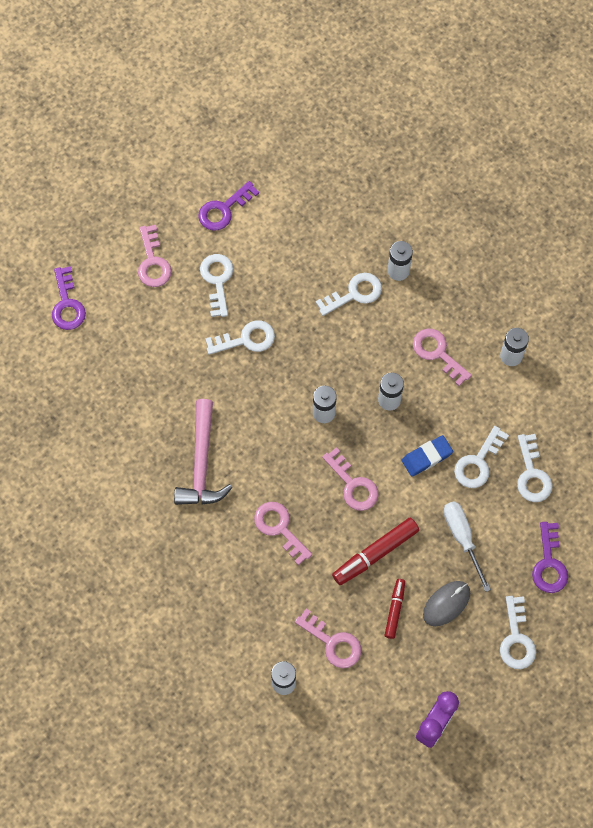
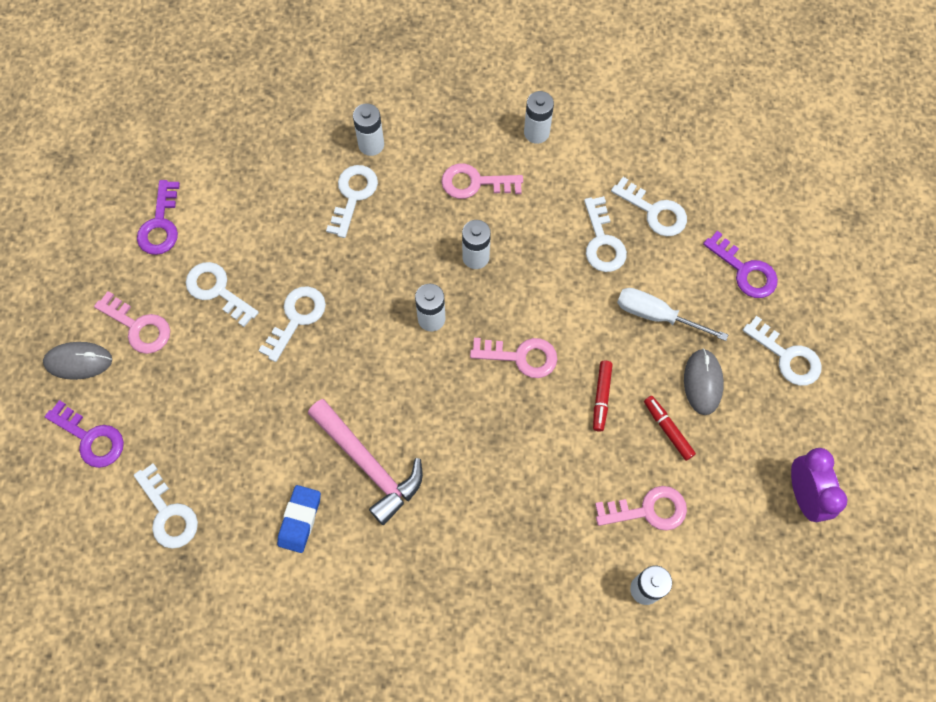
camera: 45 degrees left, 0 degrees up
(68, 386) = (168, 513): none -> white key
(101, 252) = (78, 361): none -> grey mouse
(279, 528) = (497, 455): pink key -> none
(375, 553) = (601, 397): red marker -> red marker, size x0.60
(426, 457) = (557, 276): blue eraser -> blue eraser (300, 520)

